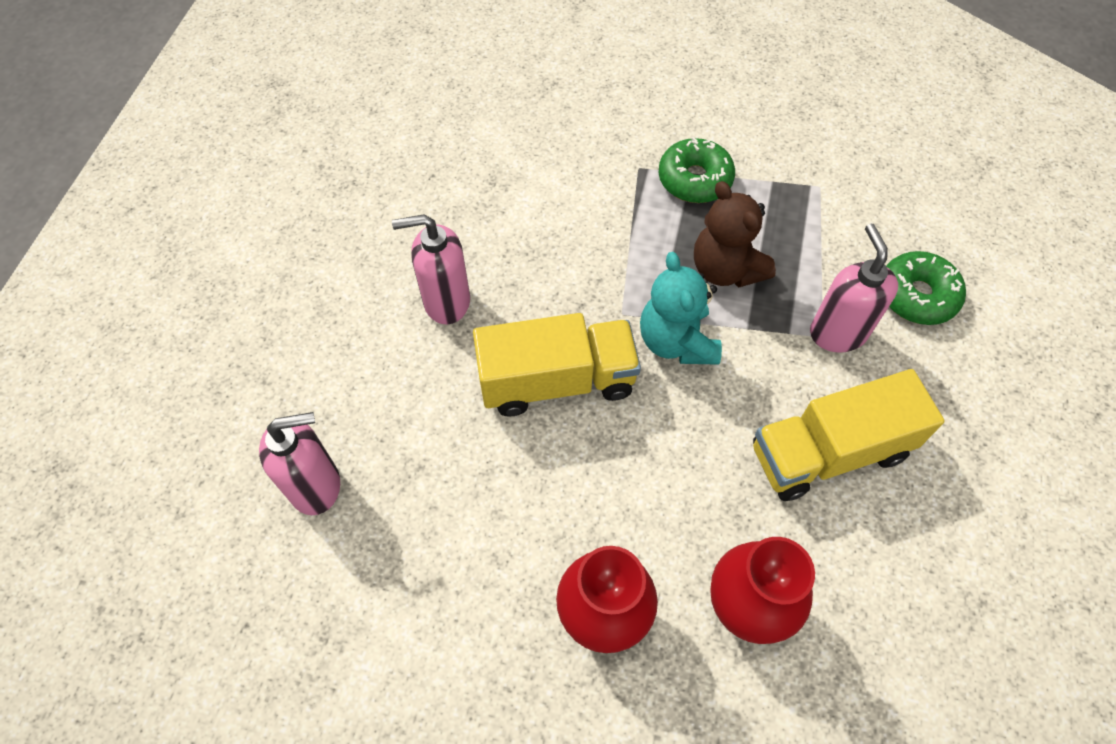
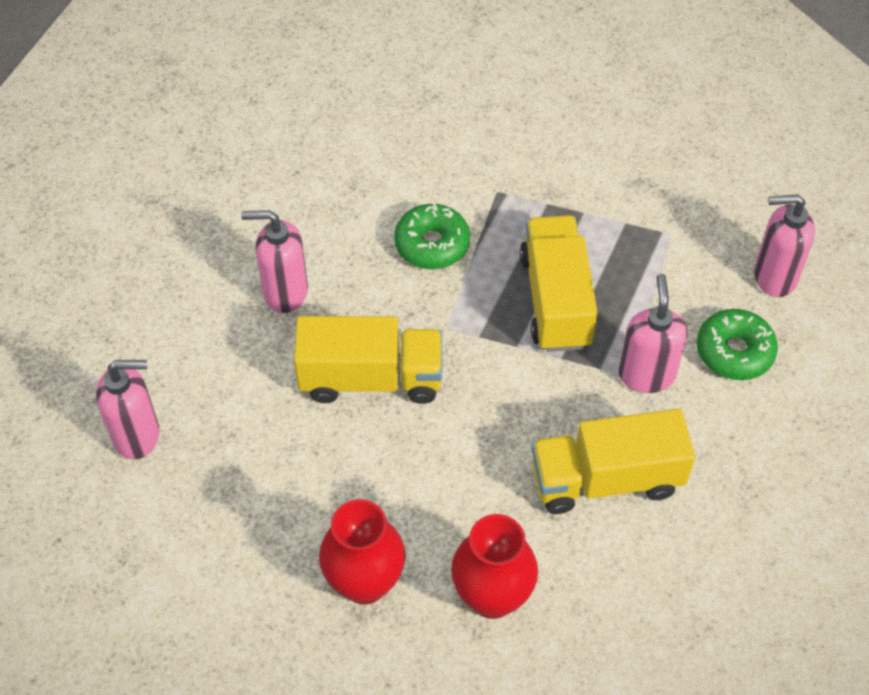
camera: 10 degrees right, 5 degrees down
(676, 341) = (491, 360): turquoise teddy bear -> none
(694, 179) = (549, 210): green donut -> green donut (432, 244)
(725, 269) = (555, 300): brown teddy bear -> yellow truck
(931, 214) = (774, 276): none -> pink soap dispenser

